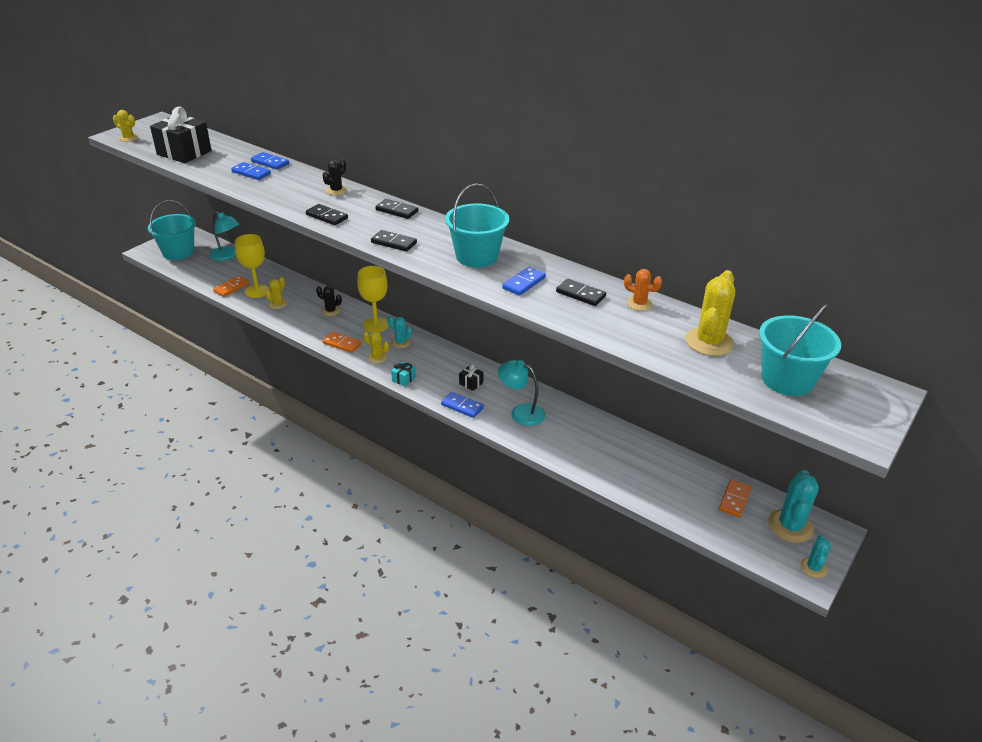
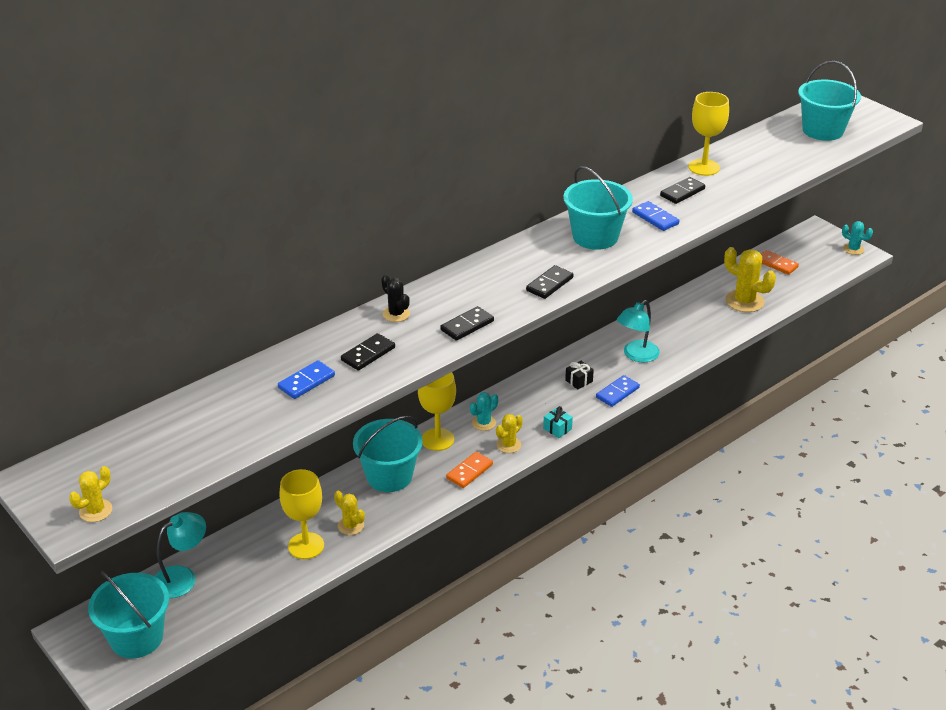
camera: 75 degrees left, 0 degrees up
(184, 153) = (196, 446): black gift -> none
(231, 288) = (284, 573): orange domino -> none
(270, 163) = (279, 364): blue domino -> none
(330, 311) = (389, 476): black cactus -> turquoise bucket
(397, 211) = (470, 275): black domino -> black domino (368, 354)
(639, 304) = (704, 167): orange cactus -> yellow goblet
(709, 342) = (768, 149): yellow cactus -> yellow cactus (744, 301)
(790, 526) = (809, 247): turquoise cactus -> none

